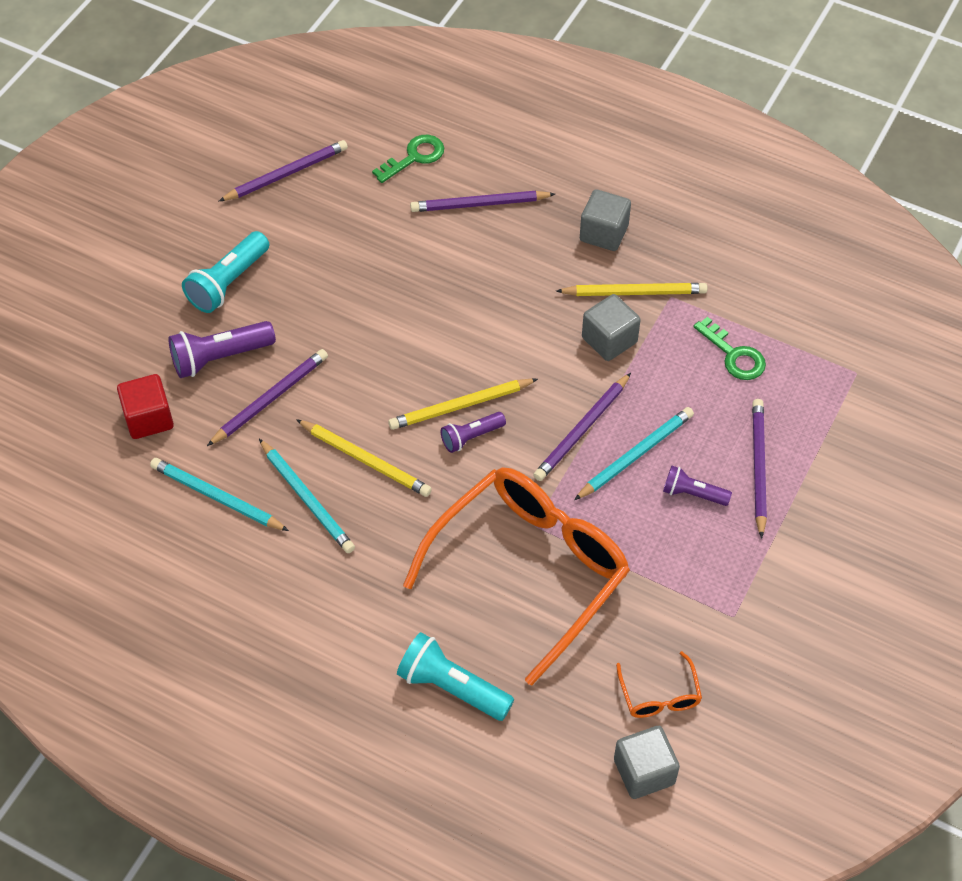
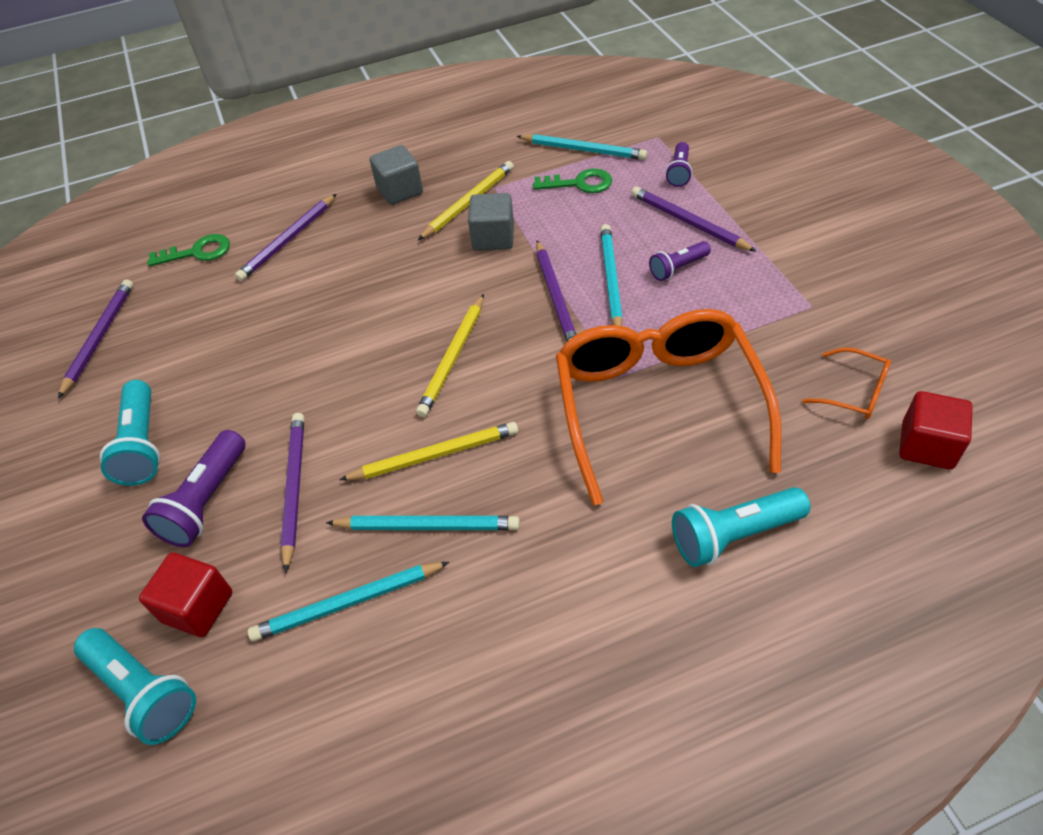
camera: 45 degrees left, 5 degrees down
(79, 438) = (143, 691): none -> turquoise flashlight
(414, 157) = (197, 252): green key -> green key turned 75 degrees clockwise
(471, 437) = (490, 368): purple flashlight -> purple flashlight (679, 172)
(644, 772) = (926, 446): grey cube -> red cube
(782, 327) = (583, 150): none -> turquoise pencil

